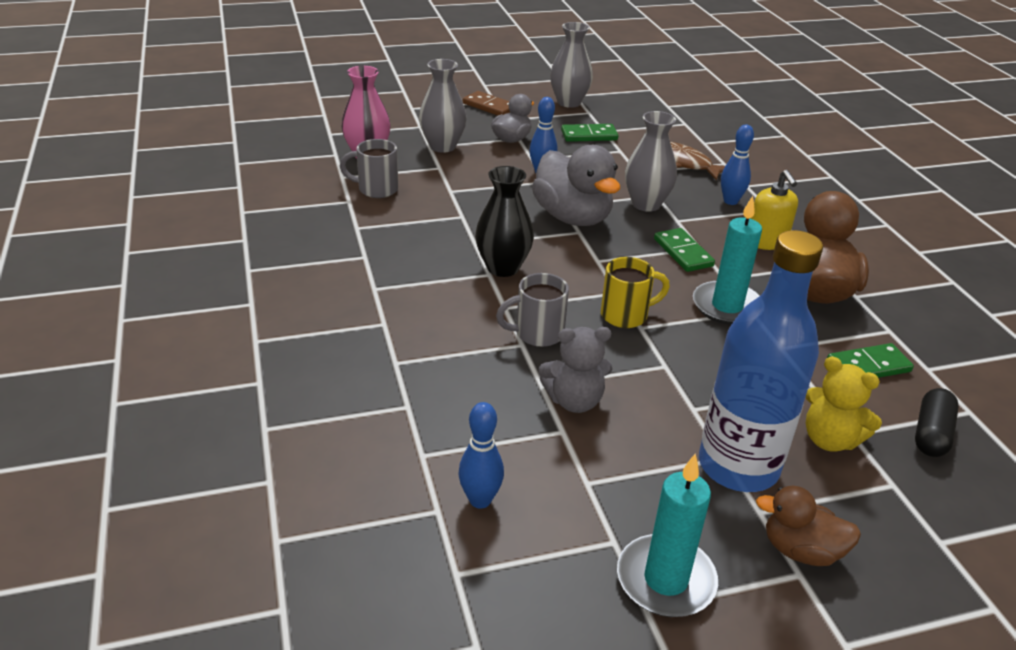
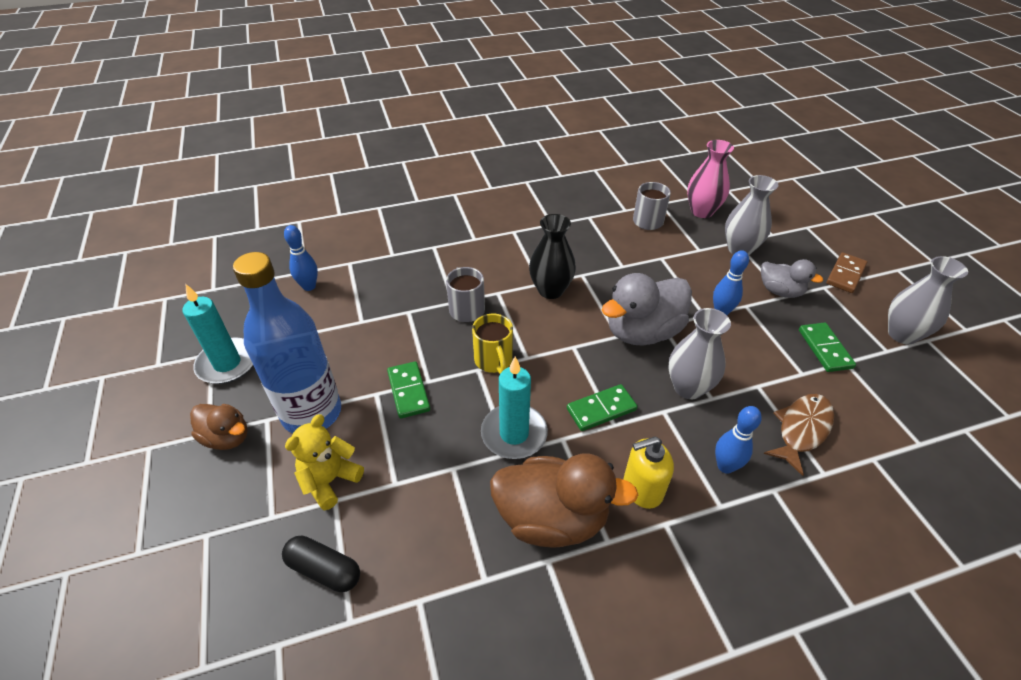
camera: 90 degrees right, 10 degrees up
(574, 401) = (390, 327): grey teddy bear -> none
(801, 550) = (227, 437): brown duck -> brown duck turned 105 degrees clockwise
(868, 366) = (424, 539): green domino -> green domino (409, 391)

